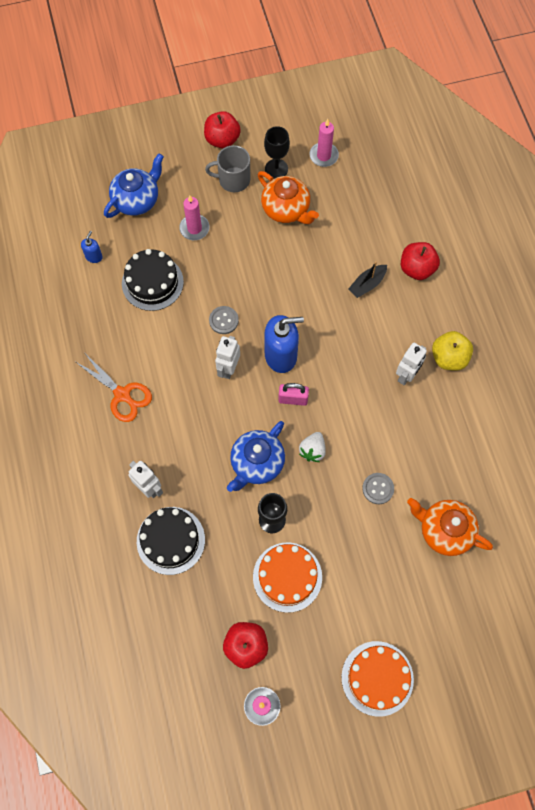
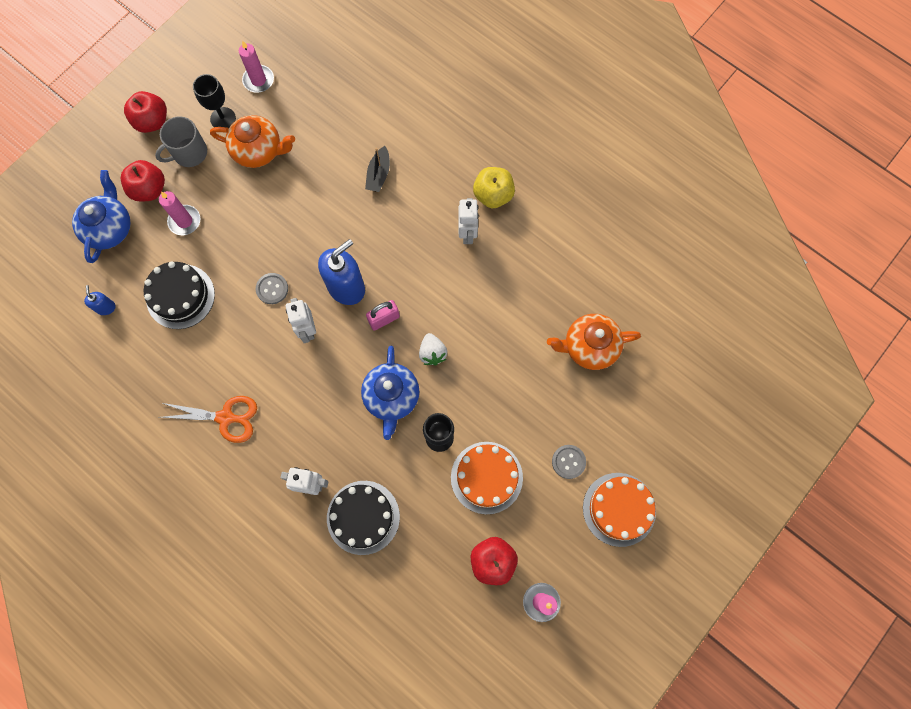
camera: 35 degrees left, 5 degrees up
(378, 489) = (510, 349): grey button -> grey button (568, 462)
(417, 269) = (412, 133): red apple -> red apple (149, 189)

